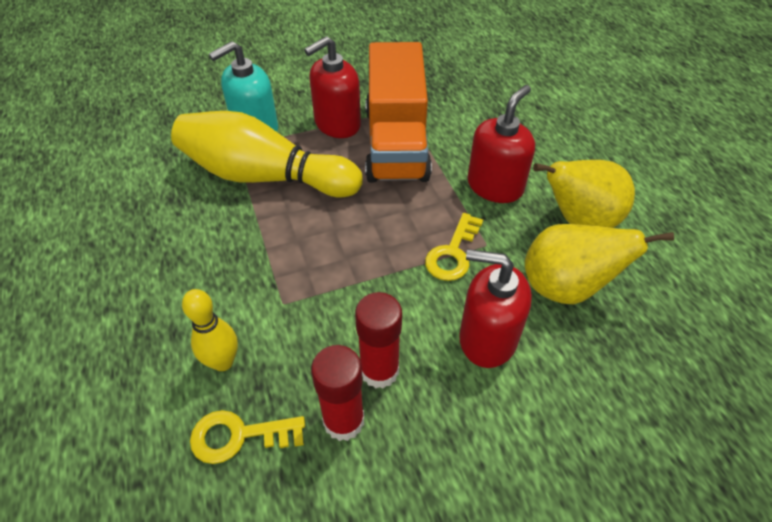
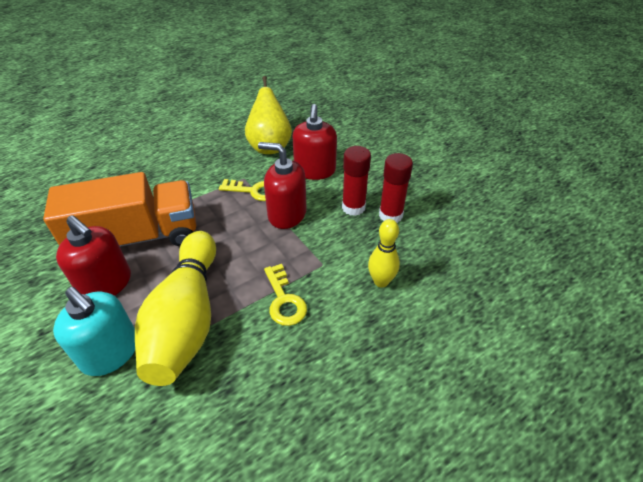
camera: 105 degrees left, 5 degrees down
(238, 436) = (423, 257): yellow key -> yellow key (284, 300)
(495, 186) = (187, 179): red soap dispenser -> red soap dispenser (287, 214)
(578, 221) = (216, 144): yellow pear -> none

